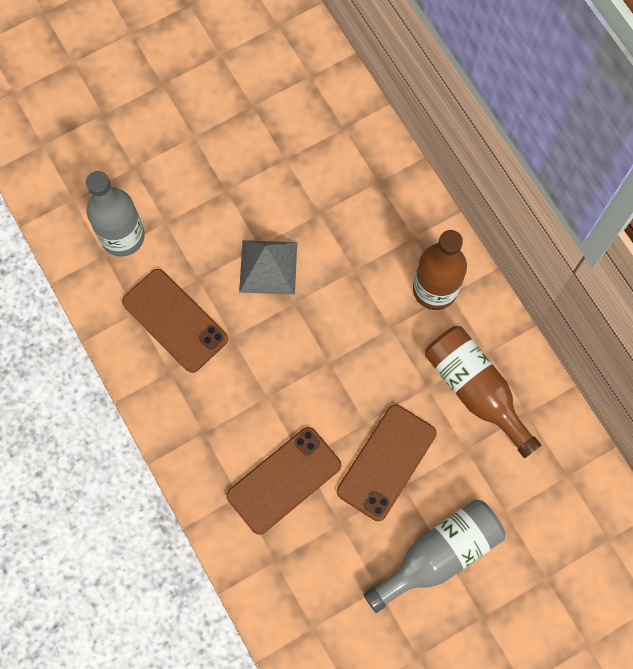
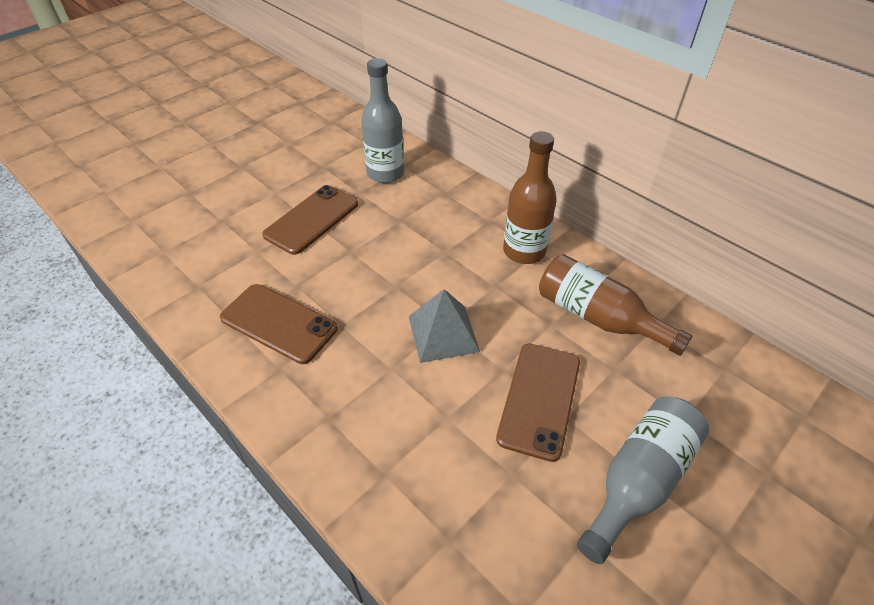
camera: 15 degrees left, 25 degrees down
(122, 236) = (216, 269): grey bottle -> grey bottle (385, 173)
(268, 267) = (364, 264): grey pyramid -> grey pyramid (443, 333)
(284, 480) = (433, 444): brown phone -> brown phone (311, 219)

